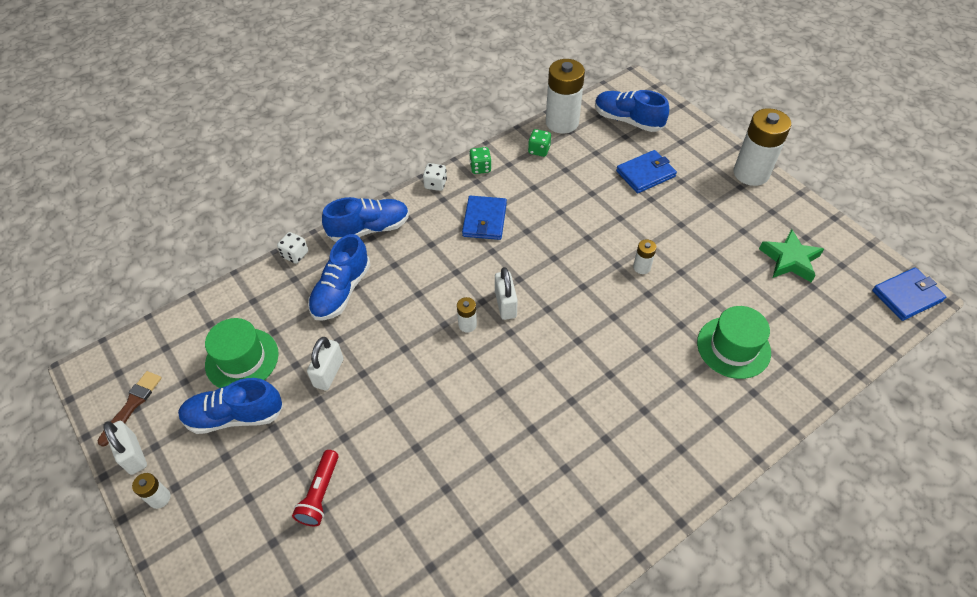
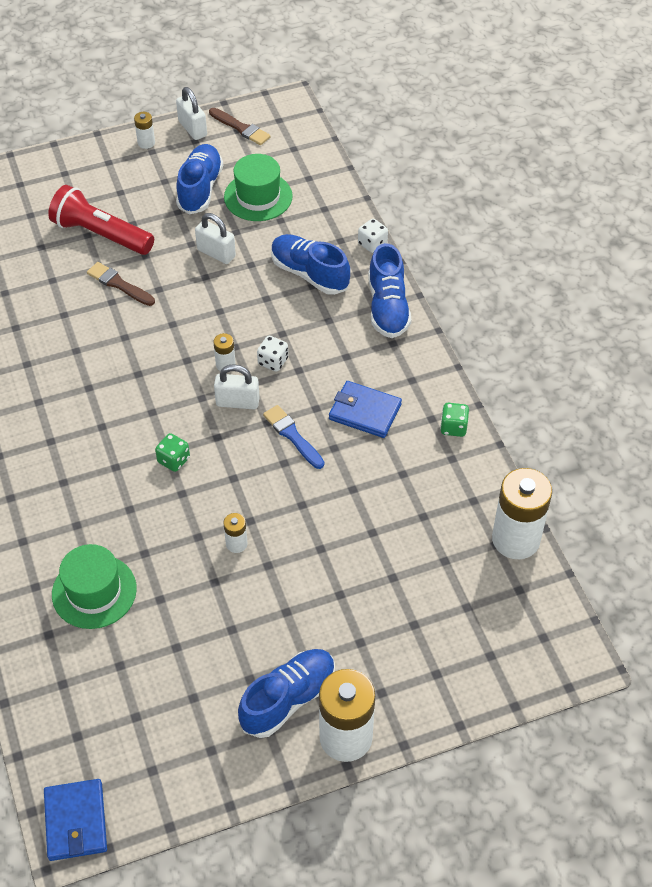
camera: 105 degrees right, 0 degrees up
(133, 455) = (192, 129): white padlock -> white padlock turned 75 degrees clockwise
(320, 493) = (101, 234): red flashlight -> red flashlight, size x1.66
(390, 448) = (119, 284): none -> brown brush
(435, 184) = (439, 378): white dice -> white dice (273, 361)
(525, 258) = (292, 436): none -> blue brush
(539, 150) = (467, 497): green dice -> green dice (173, 460)
(628, 120) = (499, 621): blue shoe -> blue shoe (288, 699)
(645, 174) = (386, 605): blue wallet -> none
(789, 260) = (183, 710): green star -> none

